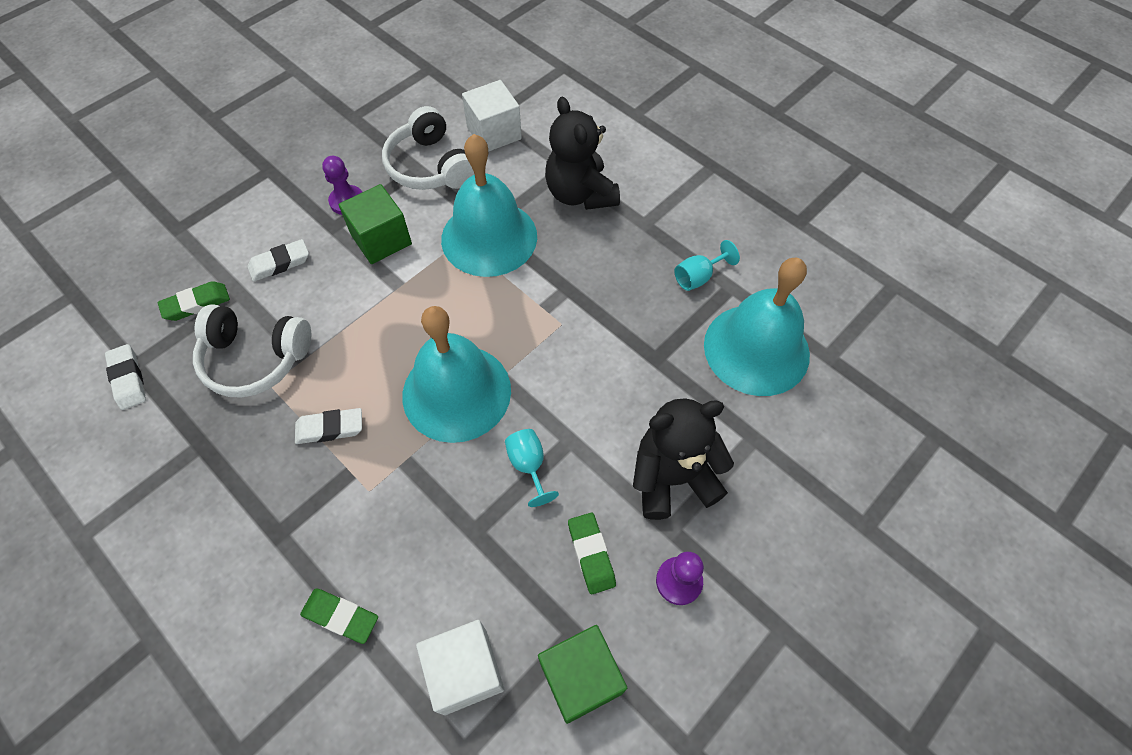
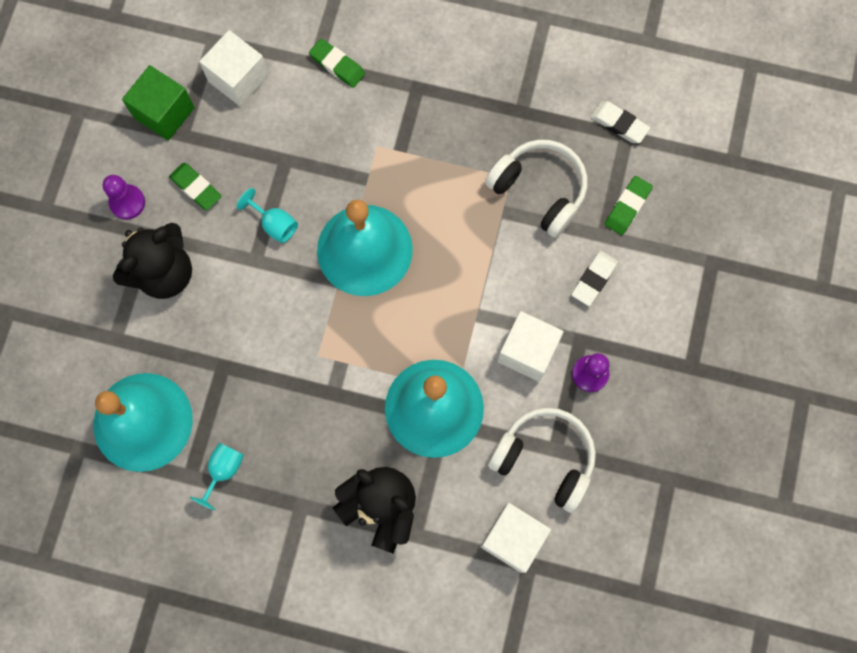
camera: 150 degrees right, 15 degrees up
(255, 359) = (539, 190): white headphones -> white headphones turned 60 degrees clockwise
(330, 428) = (438, 171): white eraser -> none
(341, 616) = (337, 65): green eraser -> green eraser turned 45 degrees clockwise
(381, 239) = (527, 351): green cube -> white cube

